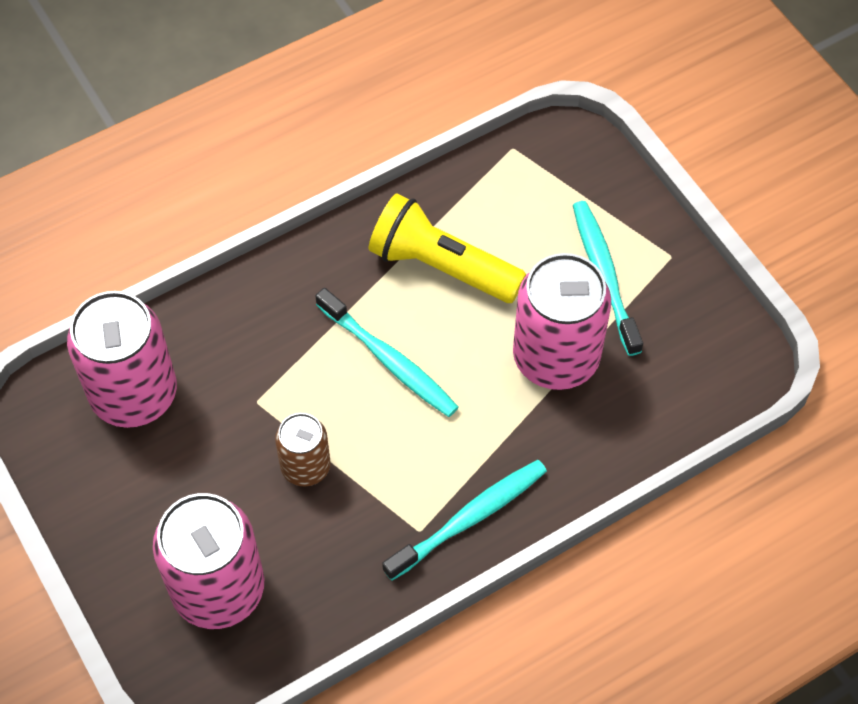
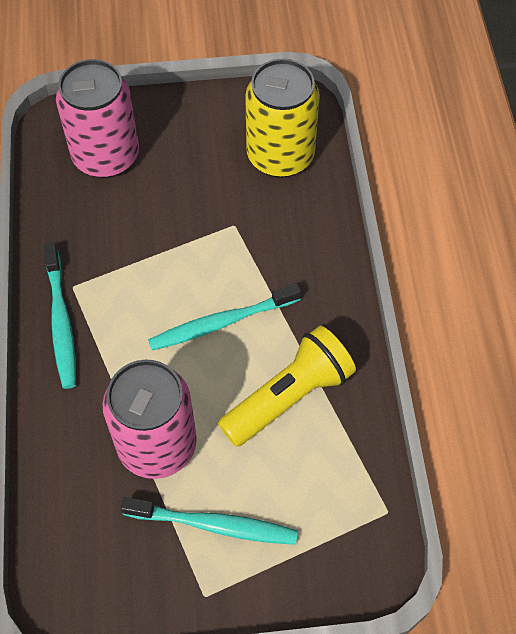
camera: 115 degrees right, 0 degrees up
(134, 394) = (280, 156): pink can -> yellow can
(305, 467) = (164, 236): brown can -> none

